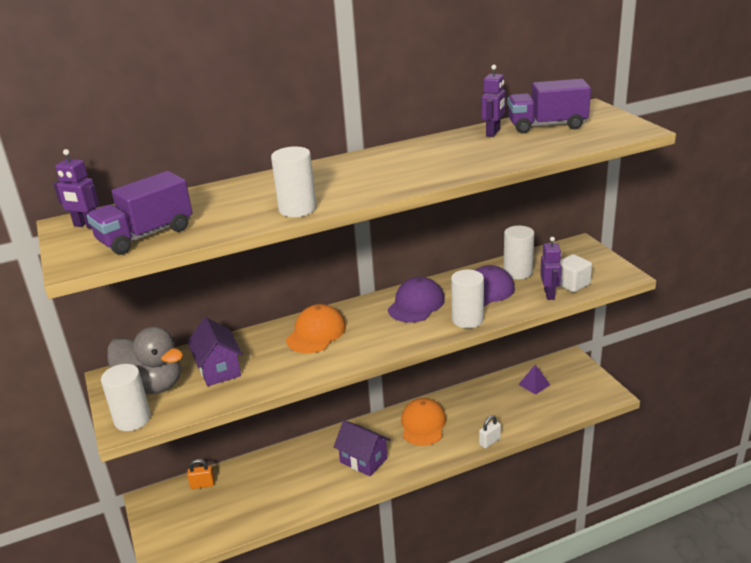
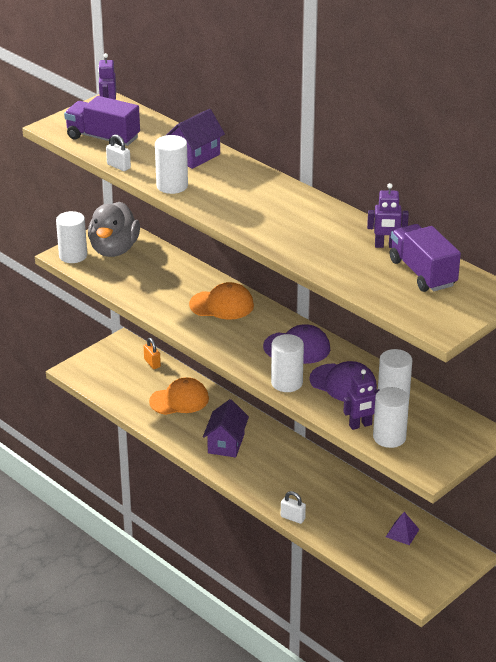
camera: 65 degrees right, 5 degrees up
(219, 369) = (148, 273): purple house -> purple house (195, 156)
(222, 233) = (118, 166): none -> white padlock
(423, 424) = (294, 468): orange cap -> orange cap (179, 400)
(572, 284) = (389, 437): white cube -> white cylinder

